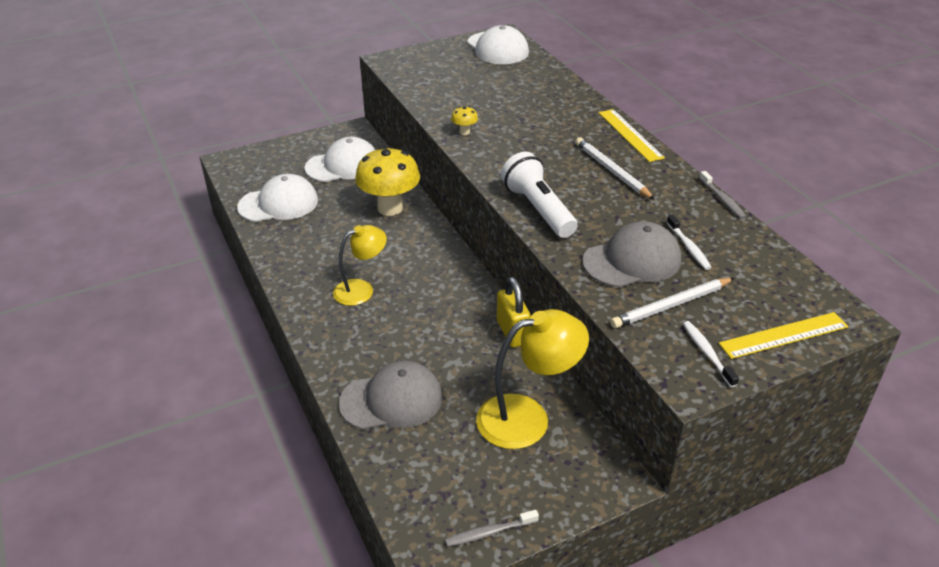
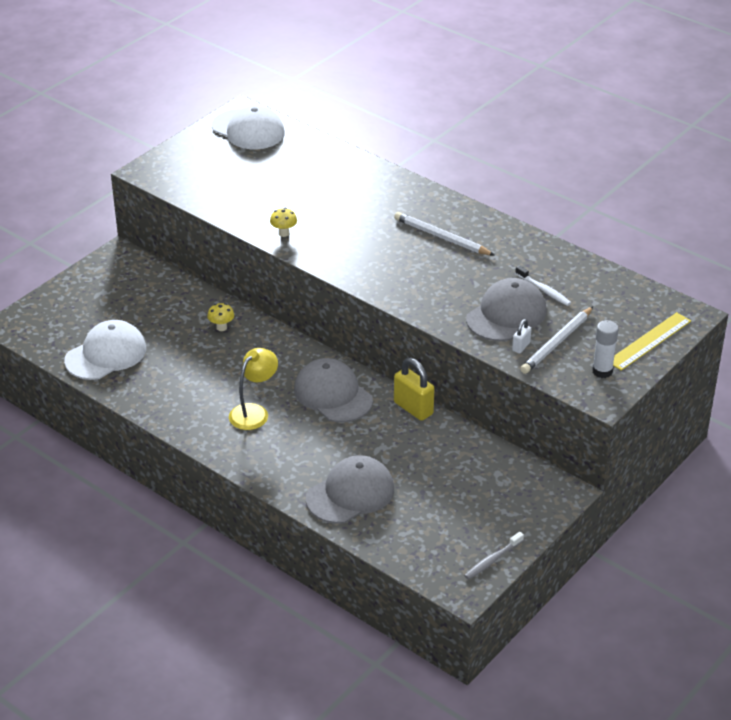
camera: 25 degrees left, 0 degrees up
(343, 165) = (139, 296): white cap -> none
(390, 208) = (221, 327): yellow mushroom -> yellow mushroom, size x0.41
(444, 296) = (333, 395): none -> grey cap
(527, 417) = (469, 471): yellow lamp -> none
(538, 209) = (402, 291): white flashlight -> none
(627, 298) = (521, 347): none -> white padlock
(630, 135) = (436, 196): yellow ruler -> none
(707, 353) = (602, 371): white toothbrush -> white glue stick
(722, 200) = (548, 239): grey toothbrush -> none

